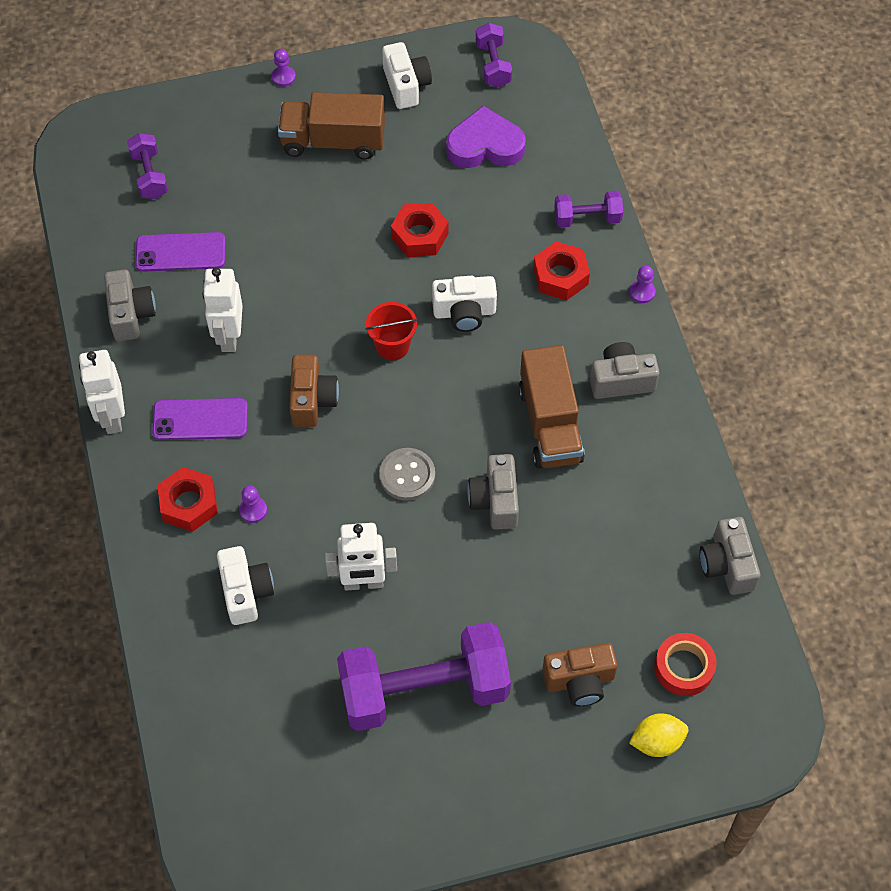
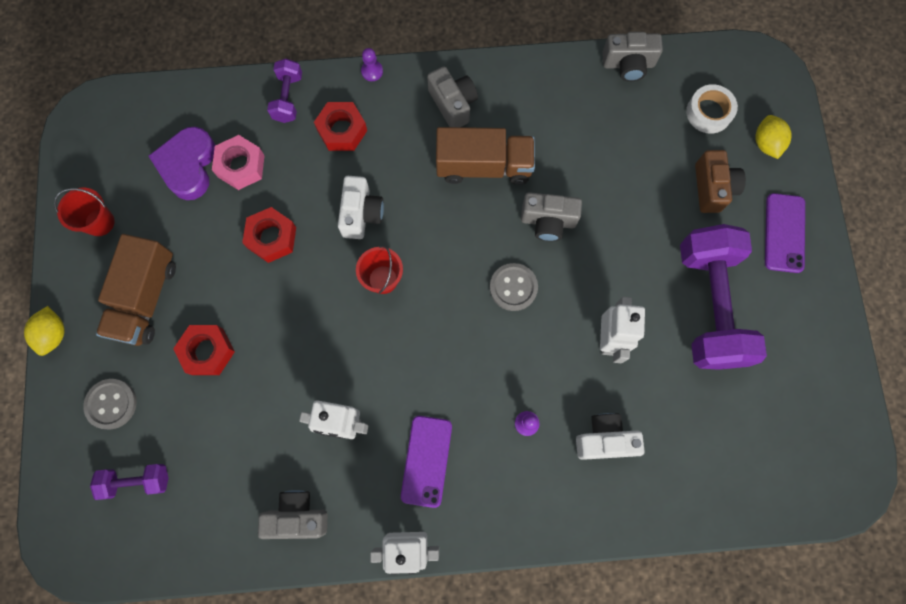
camera: 80 degrees left, 15 degrees up
(180, 252) = (237, 459): purple phone -> purple phone (784, 233)
(189, 504) = (511, 480): red nut -> red nut (207, 351)
(221, 138) = (111, 404): none -> grey button
(283, 77) = (54, 334): purple pawn -> yellow lemon
(312, 400) = (425, 357): brown camera -> none
(406, 85) = (99, 222): white camera -> red bucket
(493, 65) = (99, 143): purple dumbbell -> none
(495, 191) = (241, 166): none -> pink nut
(621, 380) = (453, 104): grey camera -> grey camera turned 150 degrees clockwise
(684, 668) = (708, 112): red tape -> white tape

